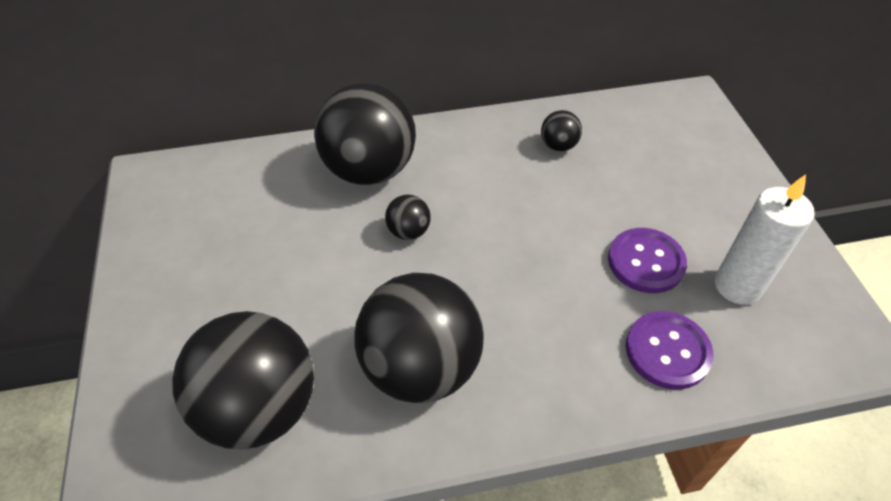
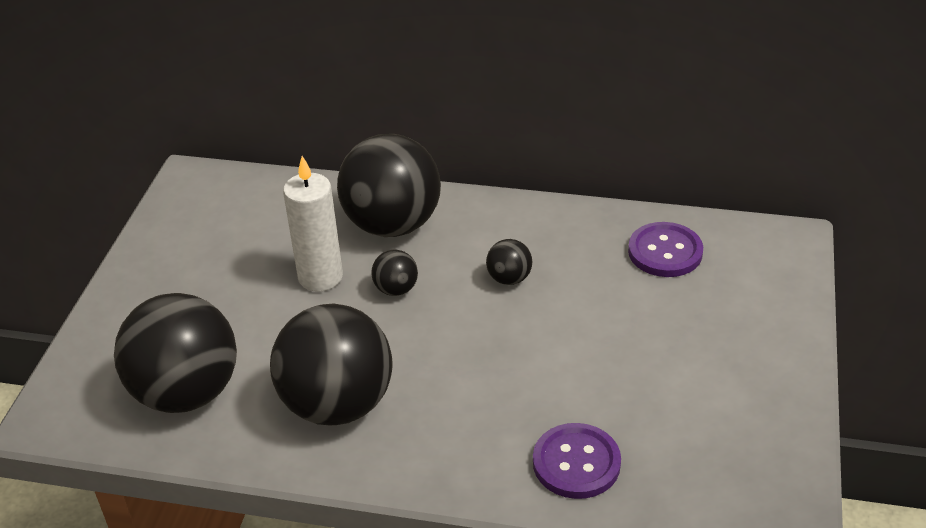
camera: 25 degrees right, 10 degrees down
(558, 146) = (598, 250): black ball -> black ball (509, 278)
(646, 262) = (612, 381): purple button -> purple button (665, 252)
(737, 286) = (693, 430): white candle -> white candle (320, 277)

